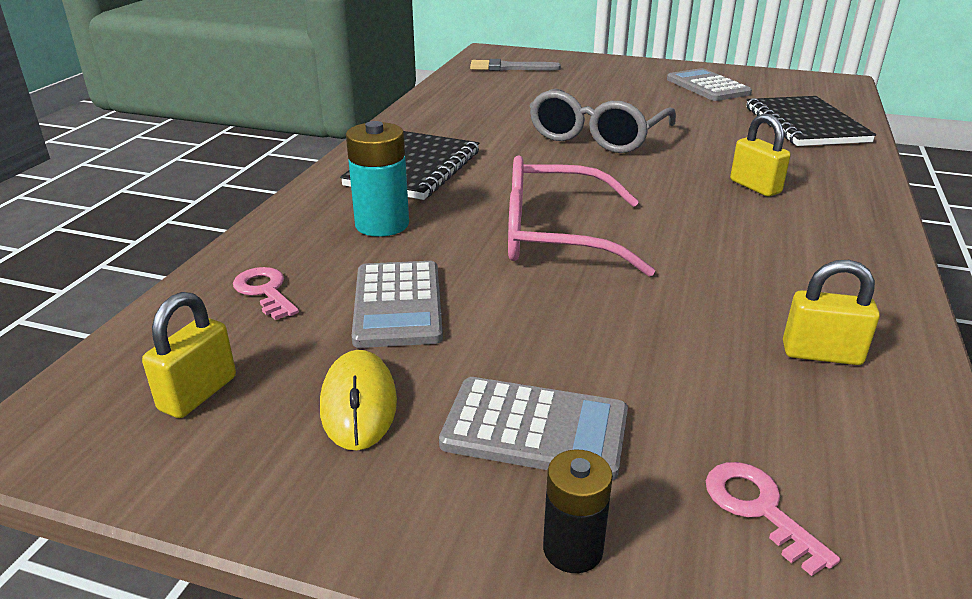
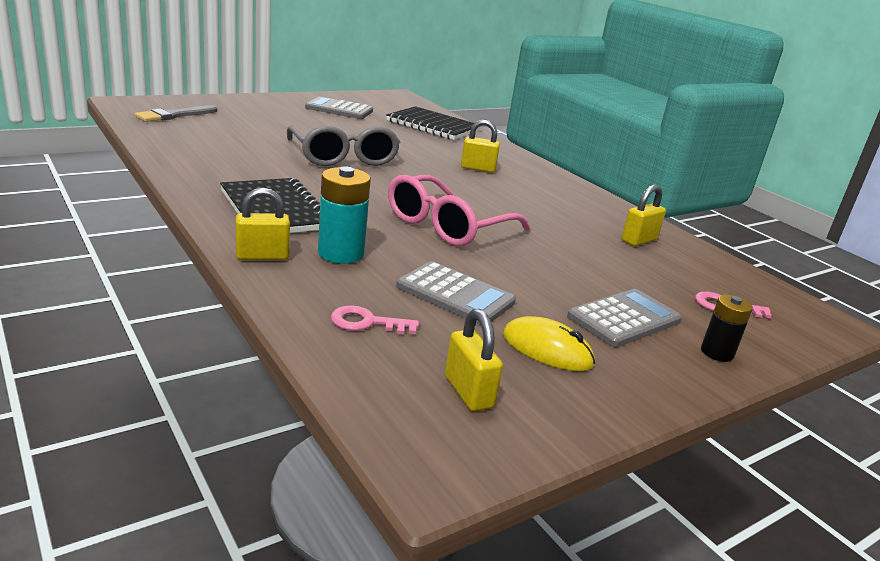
camera: 55 degrees left, 5 degrees down
(315, 203) = (262, 256): none -> yellow padlock

